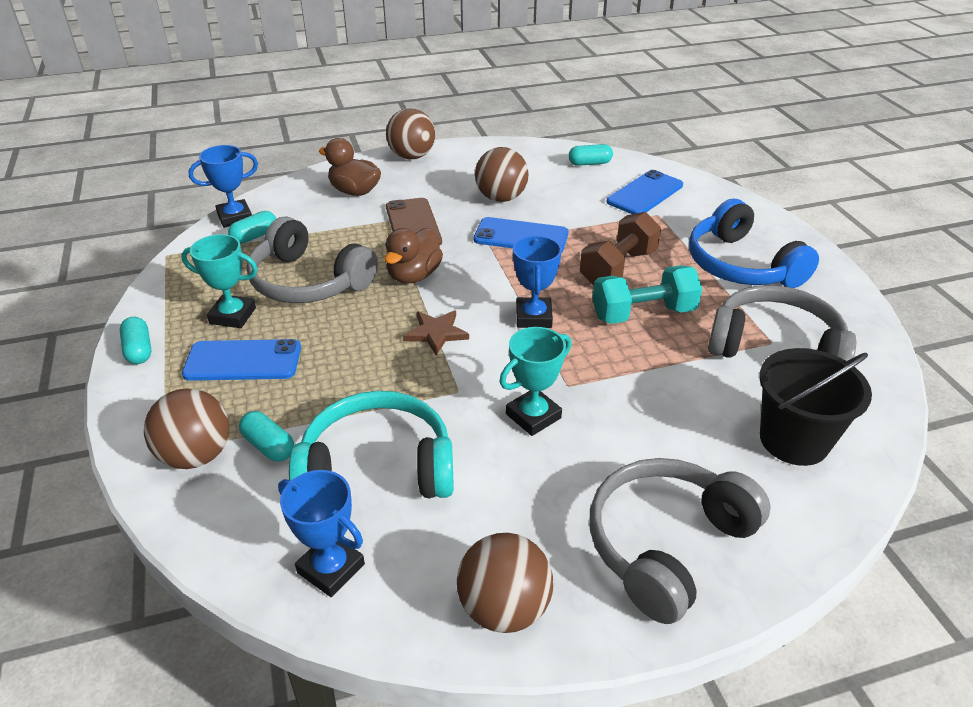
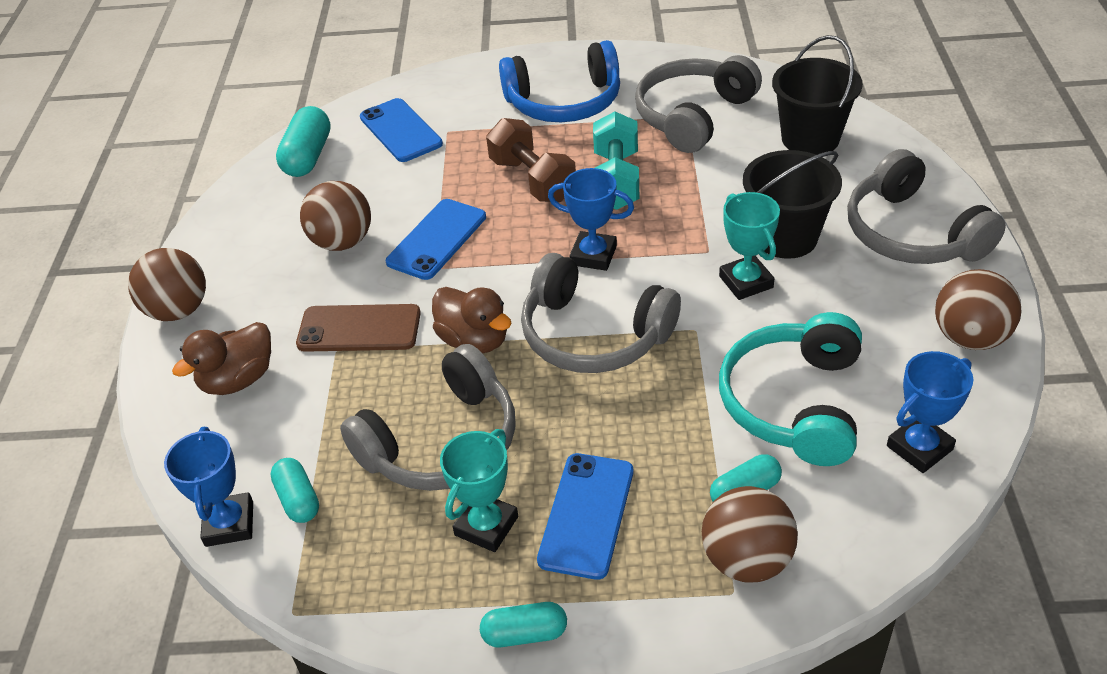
camera: 70 degrees left, 5 degrees up
(436, 333) = (594, 334): brown star -> grey headphones
(589, 163) = (308, 156): turquoise capsule -> turquoise capsule, size x1.58
(611, 437) = (785, 237): none -> black bucket

